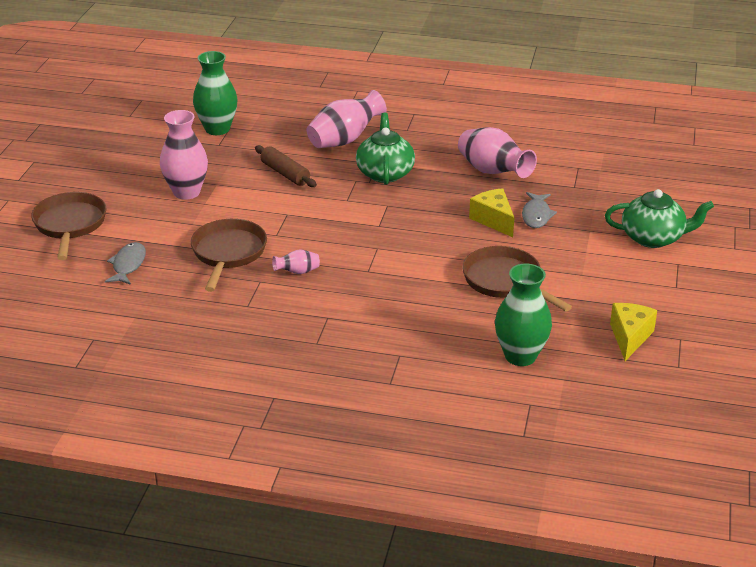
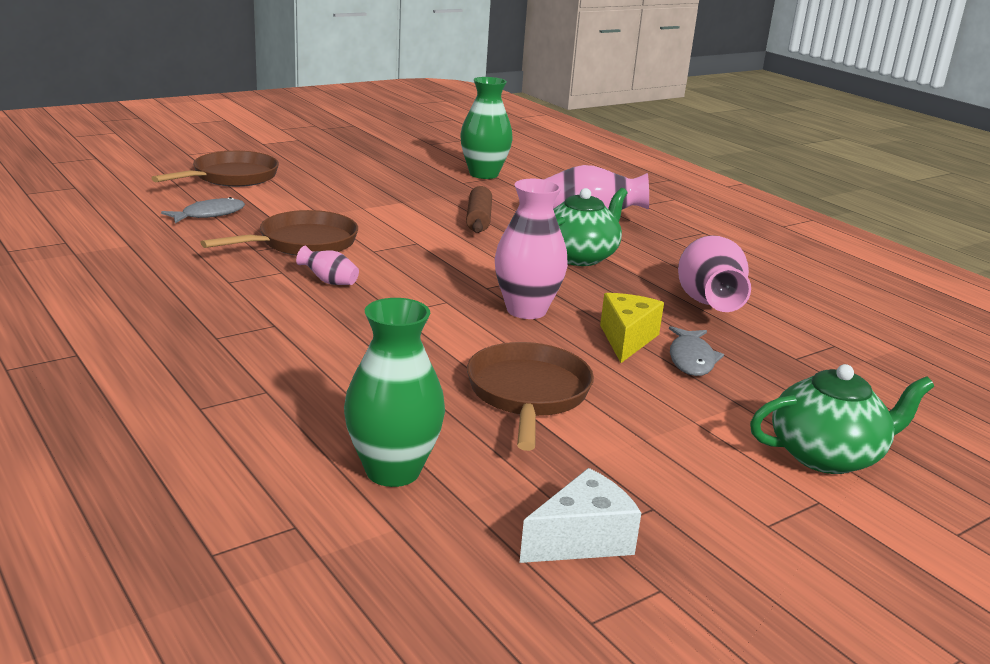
camera: 40 degrees right, 10 degrees down
(186, 192) = (365, 196): pink vase -> pink vase (526, 310)
(536, 215) = (691, 359): grey fish -> grey fish turned 45 degrees counterclockwise
(629, 337) = (582, 540): yellow cheese -> white cheese
(653, 238) = (827, 455): green teapot -> green teapot turned 60 degrees counterclockwise

